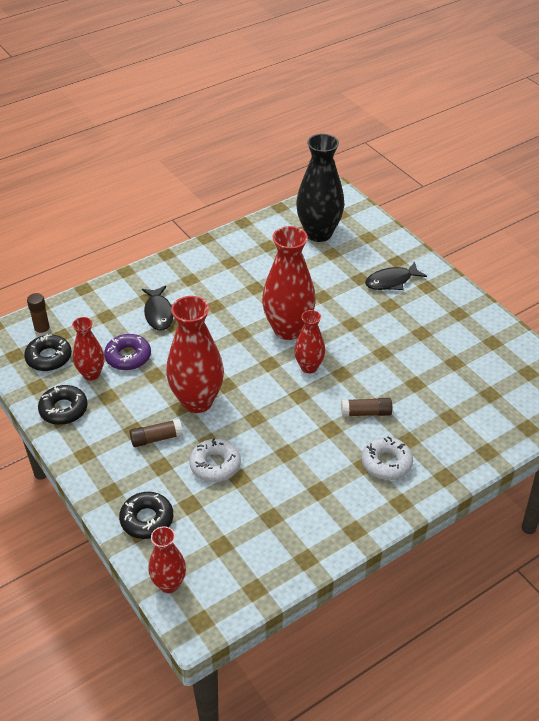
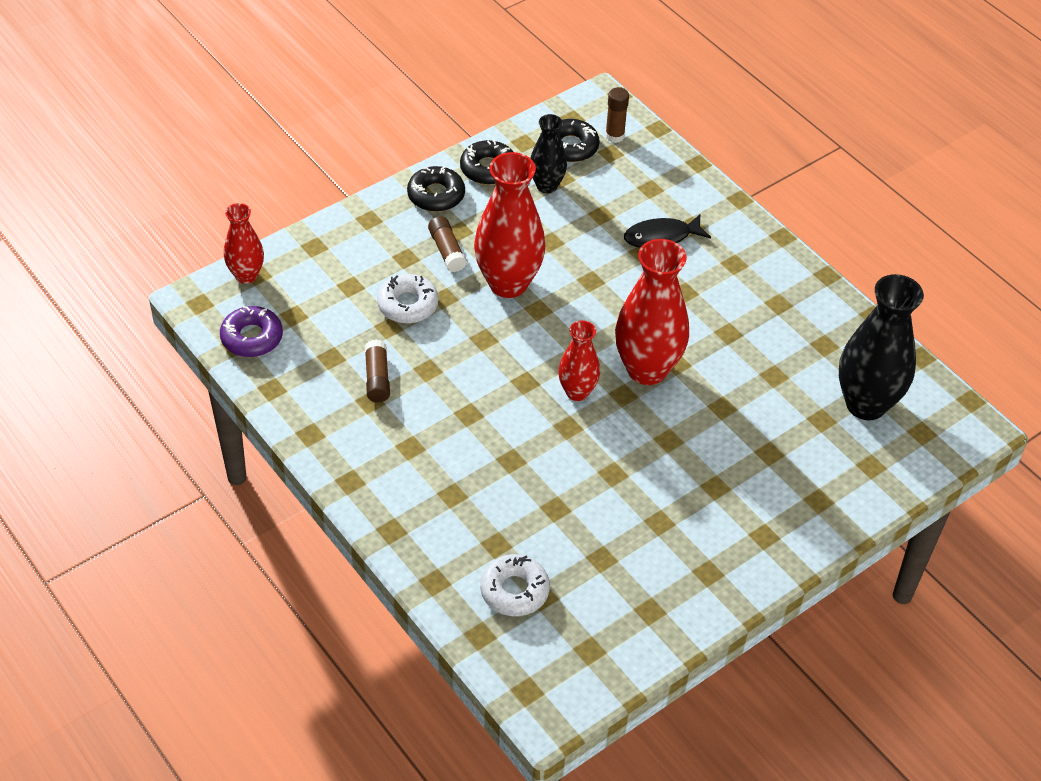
camera: 85 degrees right, 5 degrees up
(91, 374) = (546, 186): red vase -> black vase
(128, 357) = (579, 215): purple donut -> purple donut (252, 337)
(147, 519) = (330, 251): black donut -> black donut (436, 195)
(366, 413) = (498, 451): brown glue stick -> brown glue stick (377, 378)
(386, 463) = (413, 469): white donut -> white donut (514, 590)
(391, 281) = (769, 491): black fish -> none

